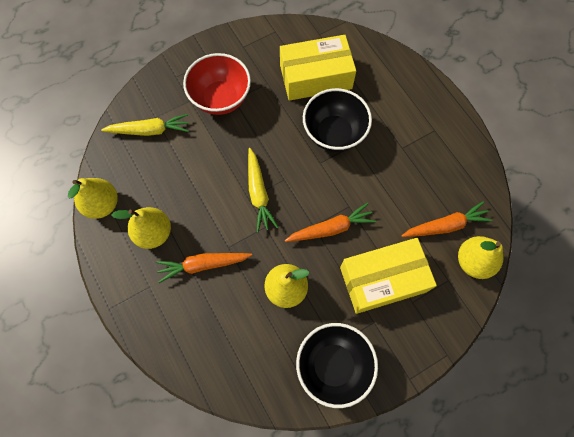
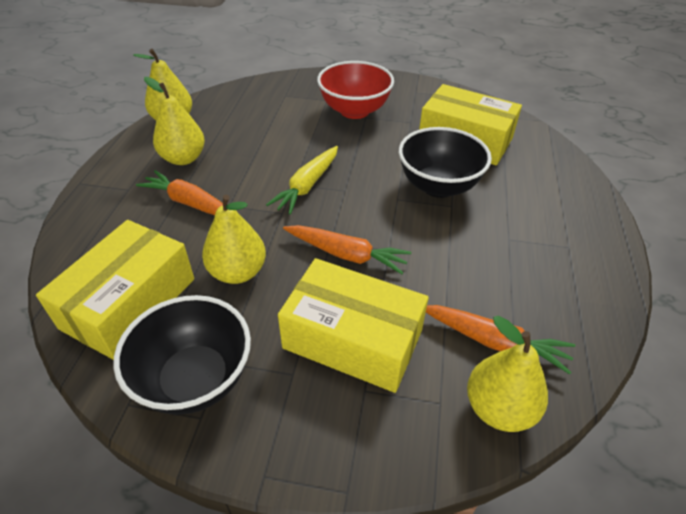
camera: 40 degrees right, 25 degrees down
(149, 130) = (270, 100): yellow carrot -> none
(251, 357) = (129, 303): none -> yellow box

